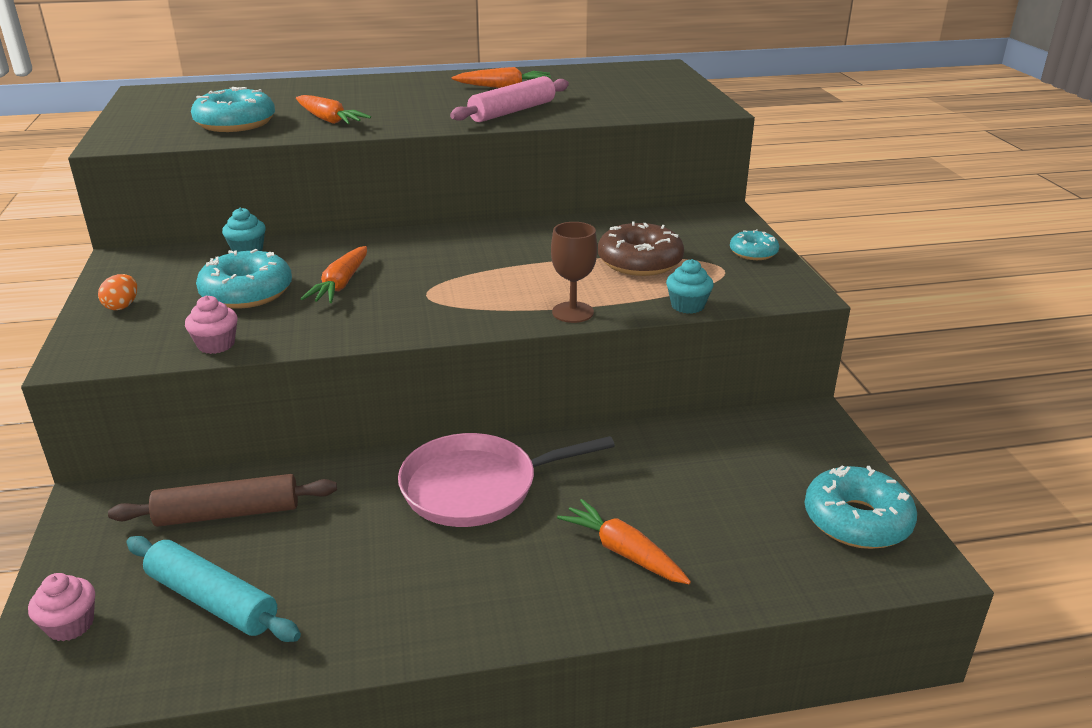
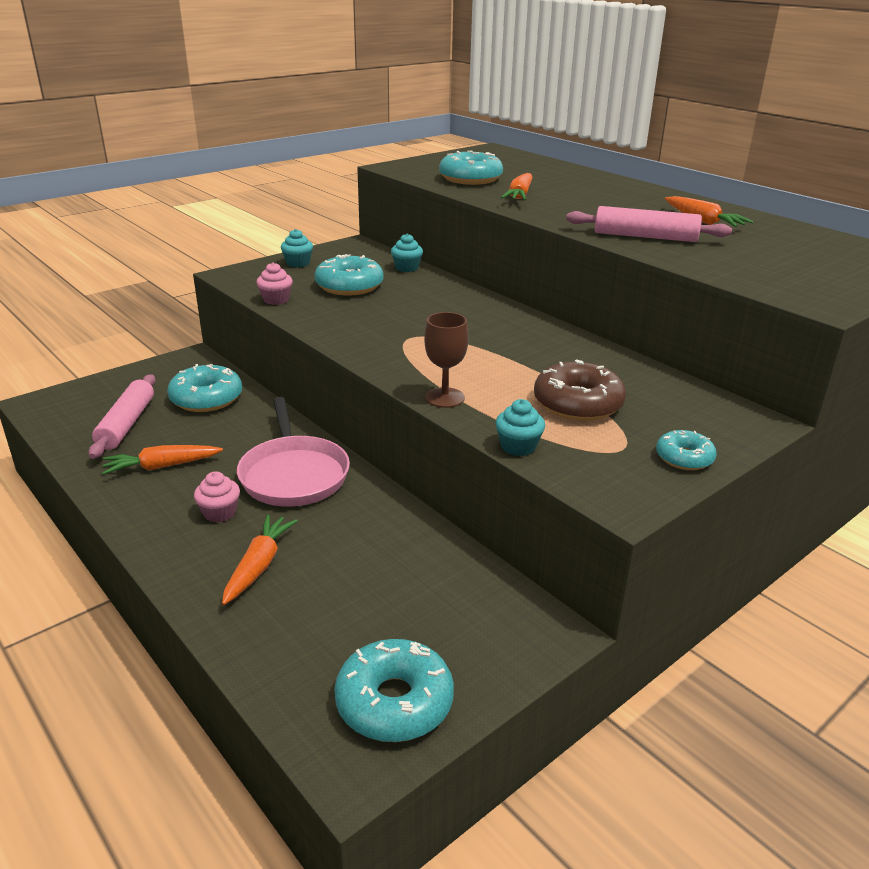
camera: 60 degrees right, 0 degrees up
(70, 625) = (90, 394): pink cupcake -> pink cupcake (220, 513)
(122, 306) = (298, 263): orange egg -> turquoise cupcake
(212, 600) = (127, 424): turquoise rolling pin -> pink rolling pin
(228, 513) = (206, 398): brown rolling pin -> turquoise donut
(340, 285) = (392, 307): orange carrot -> orange carrot (161, 466)
(476, 487) = (294, 474): pink pan -> pink pan turned 150 degrees counterclockwise

